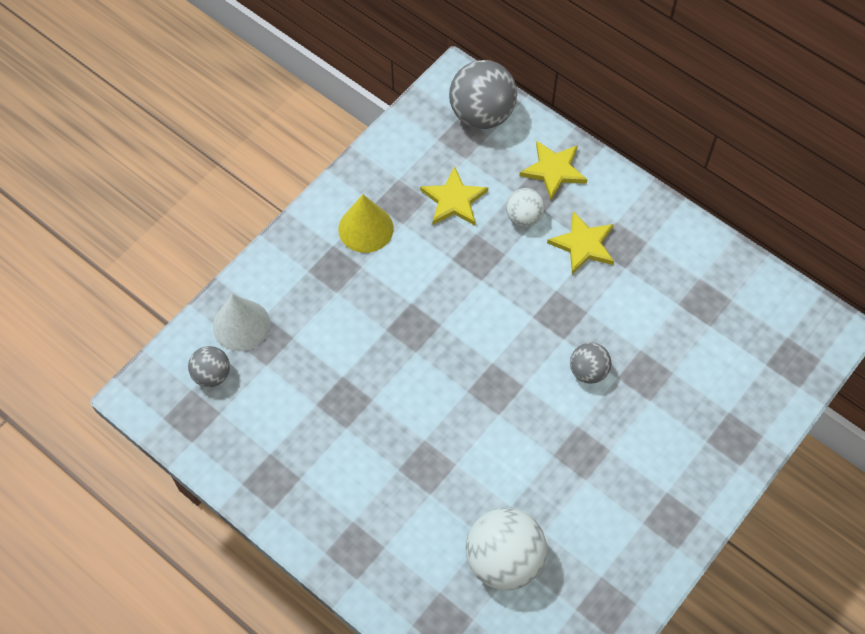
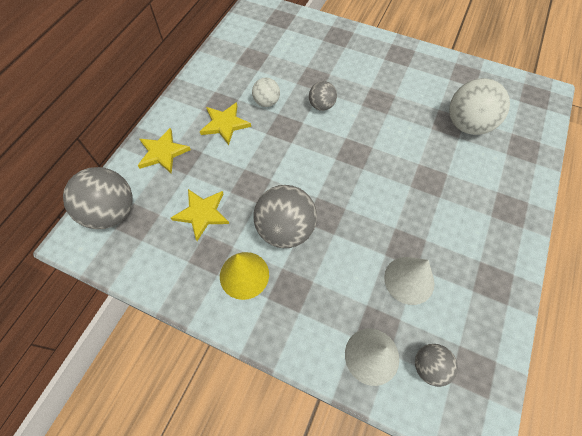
camera: 105 degrees left, 0 degrees up
(305, 390) = (409, 280): none -> white cone
(407, 280) = (285, 229): none -> grey ball
(524, 217) = (209, 163): white ball -> white ball (266, 102)

